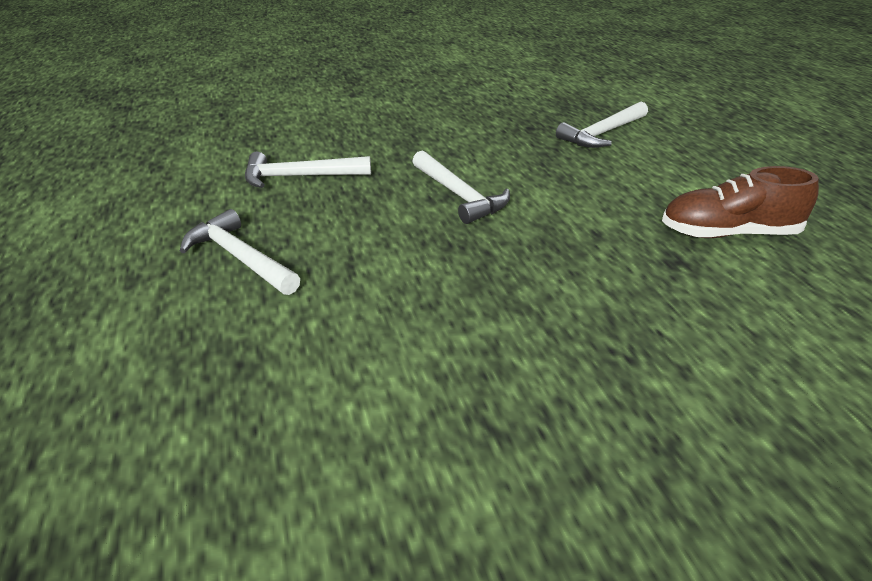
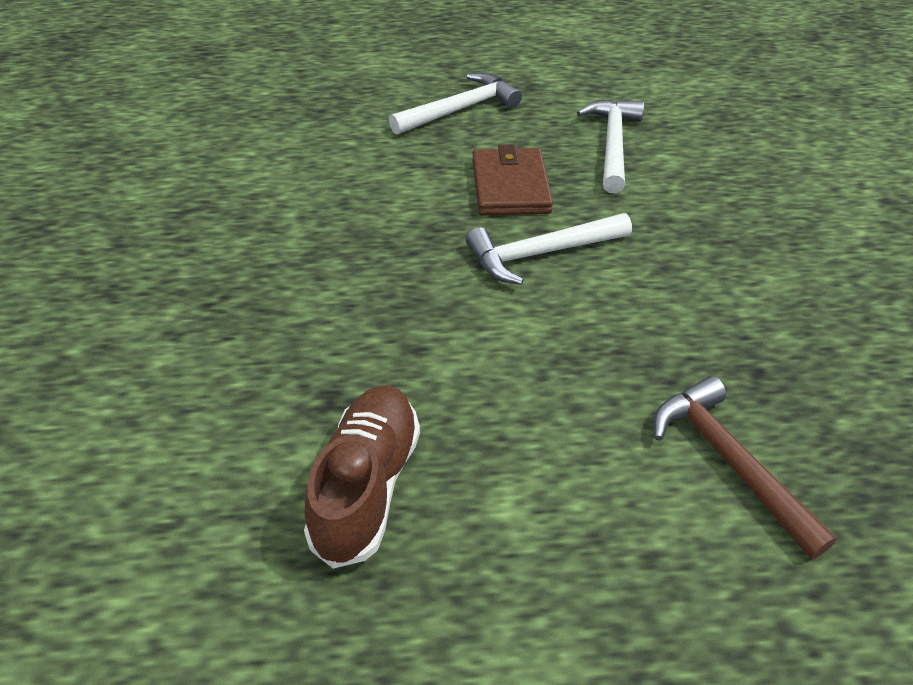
camera: 100 degrees right, 10 degrees up
(374, 216) = (510, 186): none -> brown wallet
(603, 133) = (729, 462): white hammer -> brown hammer

